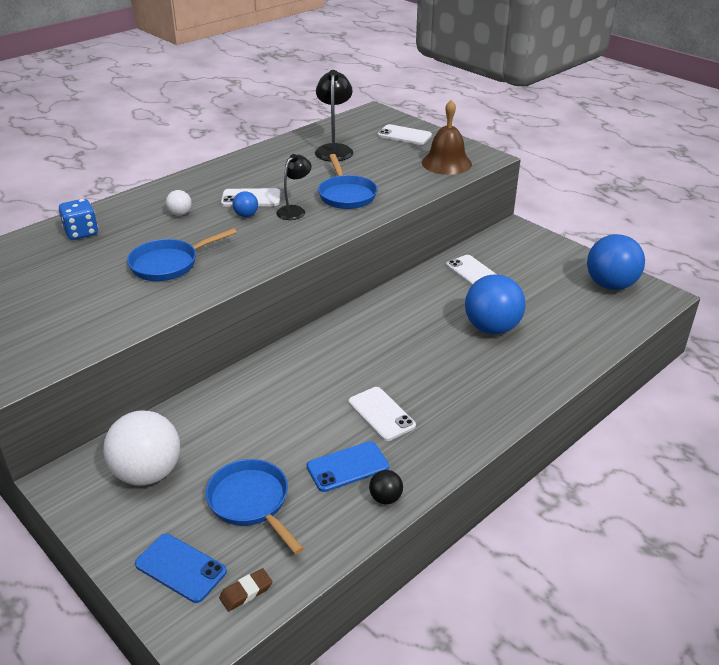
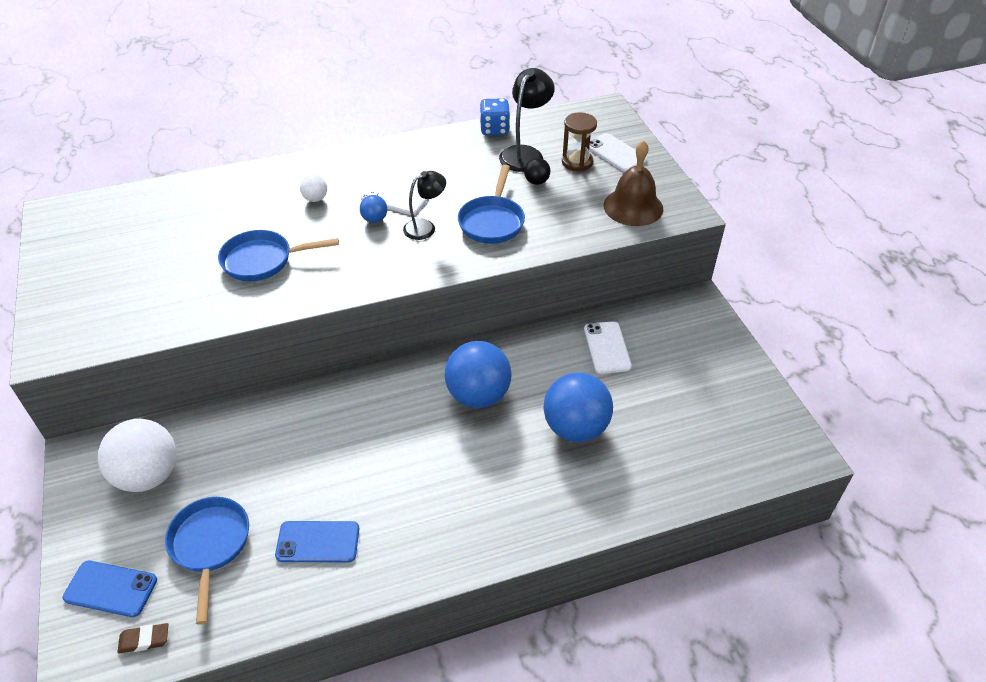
camera: 25 degrees right, 10 degrees up
(81, 233) = (215, 196): blue dice -> blue dice (494, 129)
(180, 568) = (110, 589): blue phone -> blue phone turned 45 degrees counterclockwise
(380, 146) = (577, 162): none -> brown hourglass
(381, 414) = (390, 493): white phone -> none
(385, 498) = (327, 593): black ball -> black ball (536, 182)
(610, 285) = (753, 417): blue ball -> blue ball (478, 395)

